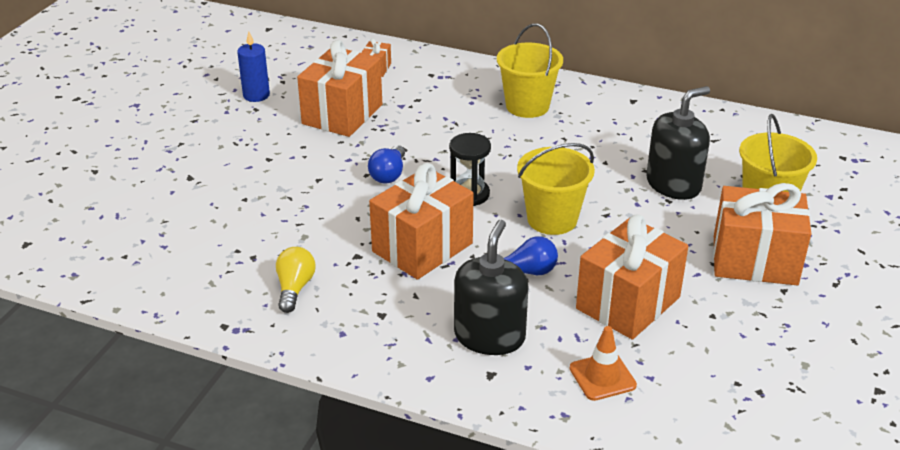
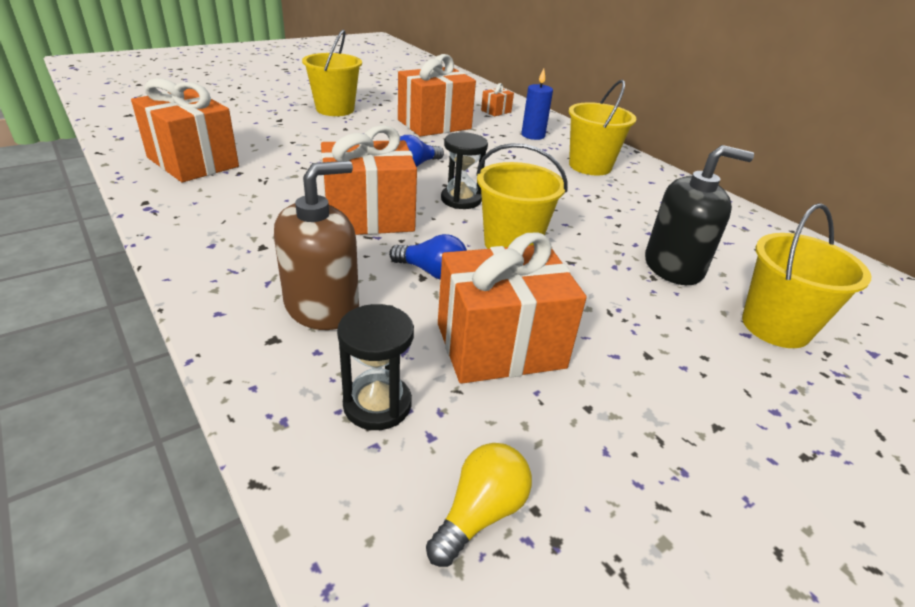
camera: 30 degrees right, 0 degrees up
(223, 137) = (335, 109): none -> yellow bucket
(256, 95) = (392, 98): blue candle -> blue candle (533, 135)
(295, 288) = (232, 201): yellow light bulb -> yellow light bulb (480, 513)
(489, 336) = (322, 307): black soap dispenser -> brown soap dispenser
(602, 377) = (377, 404): orange traffic cone -> black hourglass
(754, 260) = (705, 375): orange gift -> orange gift (193, 162)

